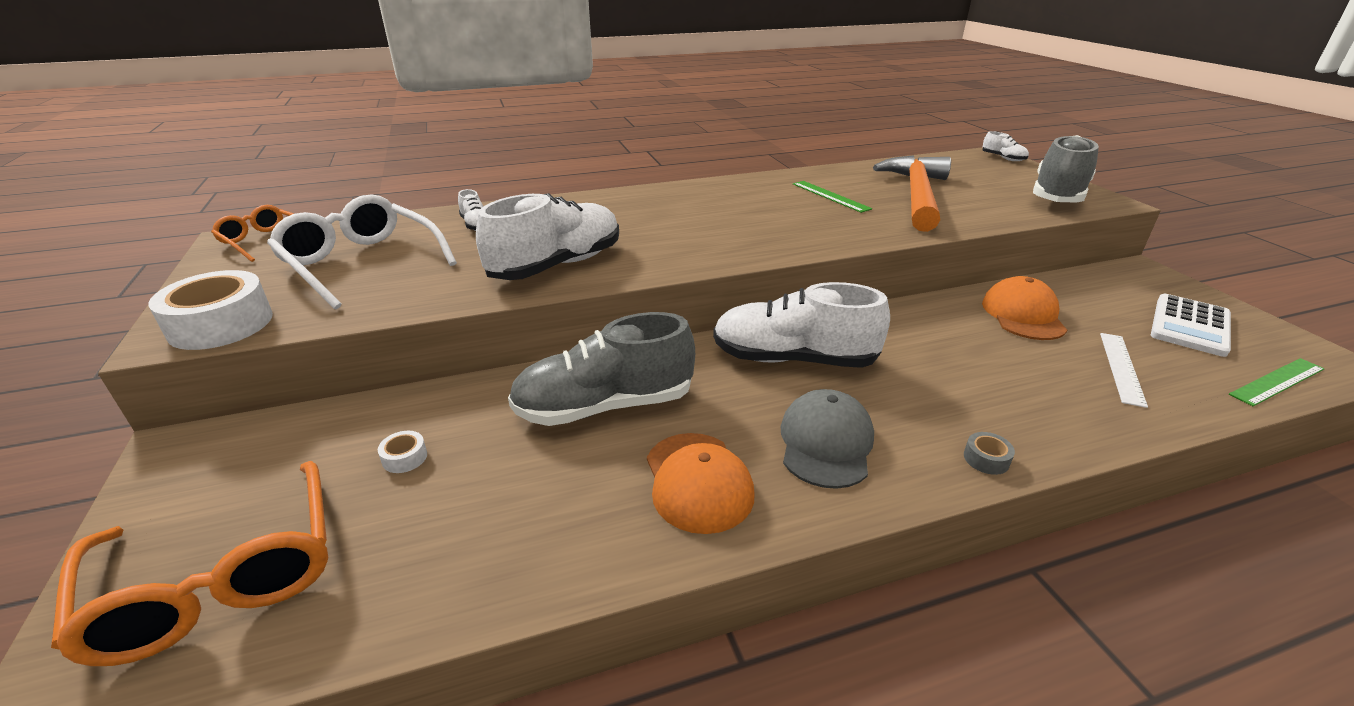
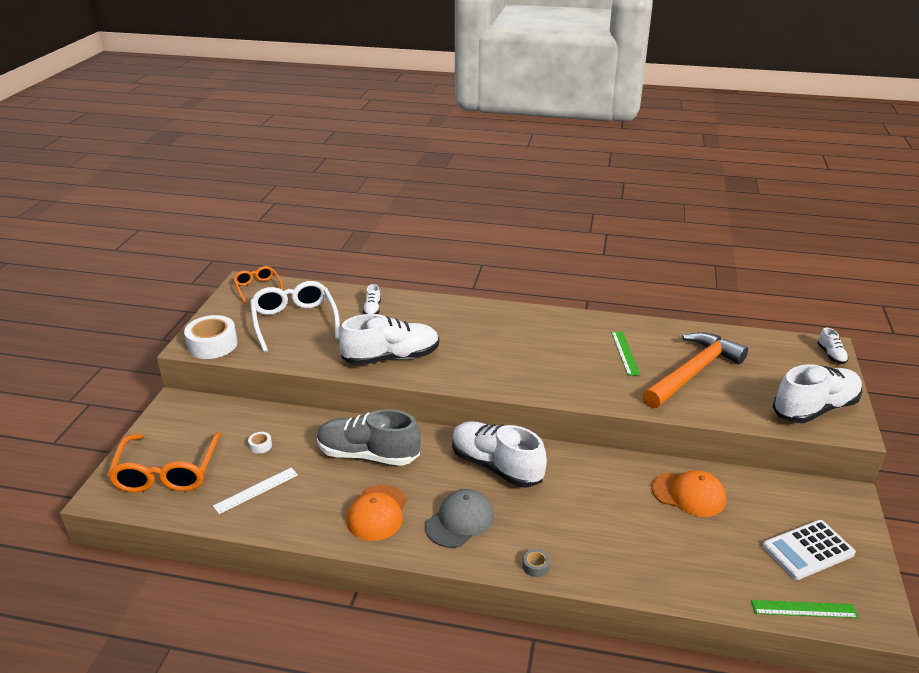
camera: 30 degrees right, 0 degrees up
(1023, 315) = (688, 494): orange cap -> orange cap turned 75 degrees clockwise
(1057, 195) = (814, 408): grey shoe -> white shoe
(1121, 367) = (702, 555): white ruler -> white ruler (256, 490)

